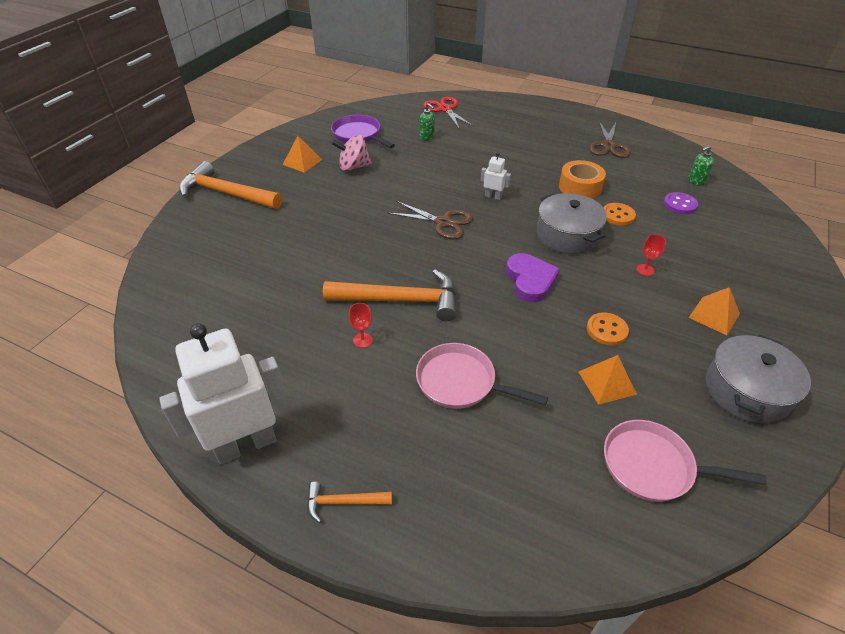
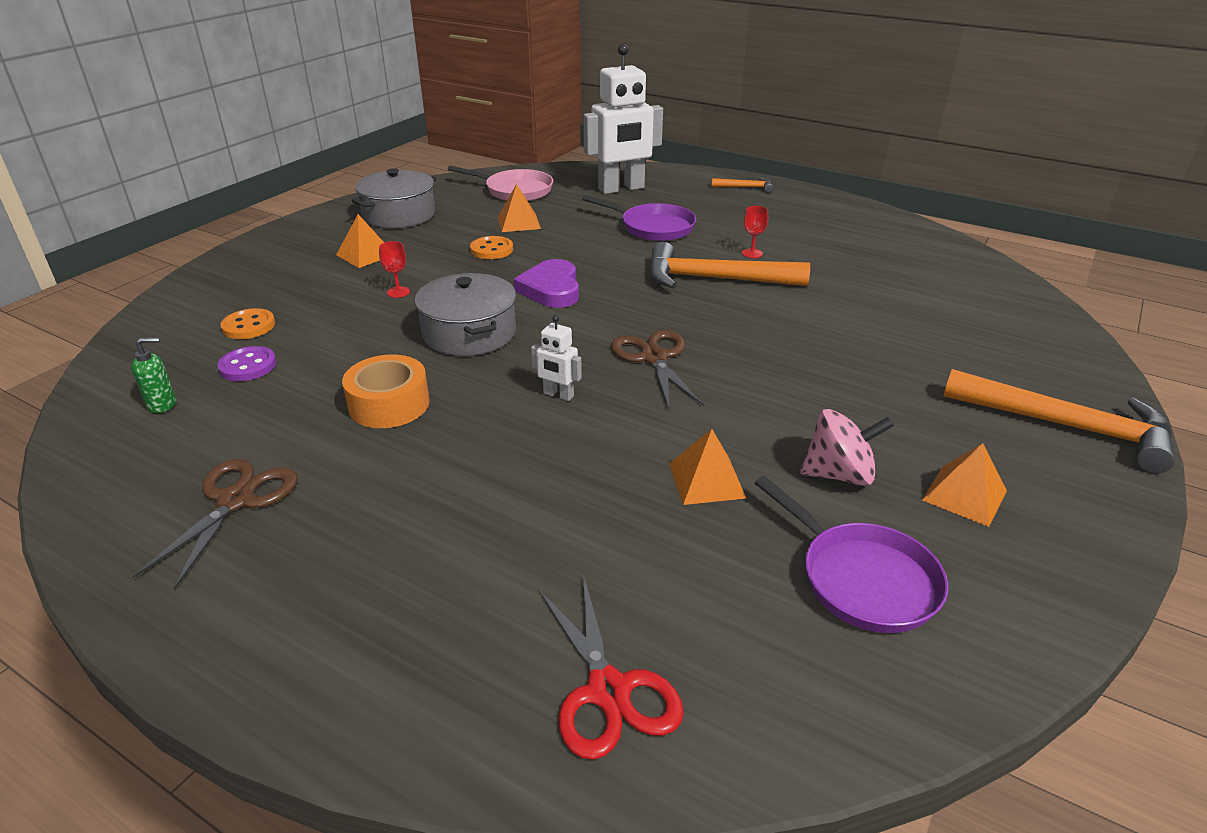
camera: 175 degrees left, 10 degrees down
(246, 444) = (833, 208): white robot -> white robot (621, 189)
(413, 162) = (707, 480): none -> orange pyramid
(427, 137) = (674, 557): green soap dispenser -> none
(443, 222) = (654, 358): brown scissors -> brown scissors turned 45 degrees clockwise
(460, 382) = (653, 227): pink pan -> purple pan
(618, 215) = (368, 355): orange button -> orange button (249, 326)

